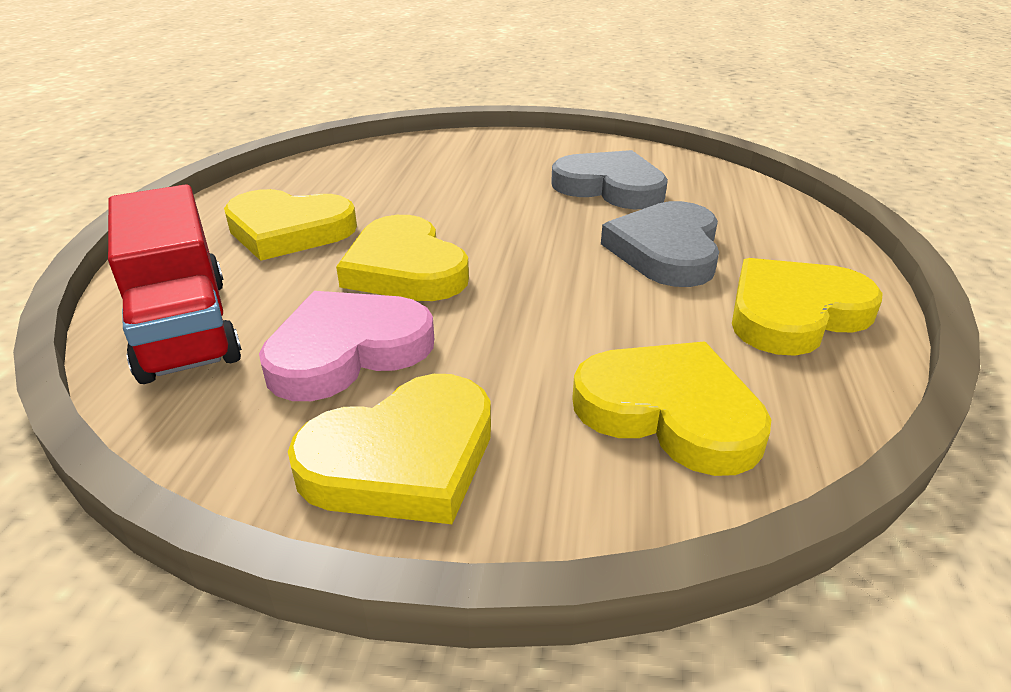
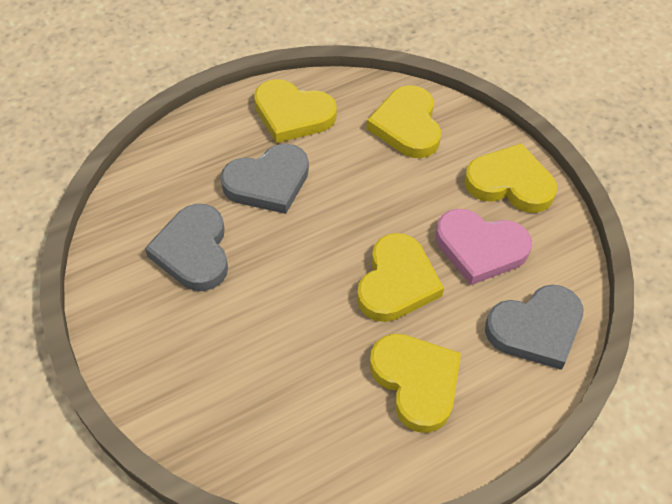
camera: 130 degrees left, 20 degrees up
(185, 327) = (536, 329): red truck -> grey heart

